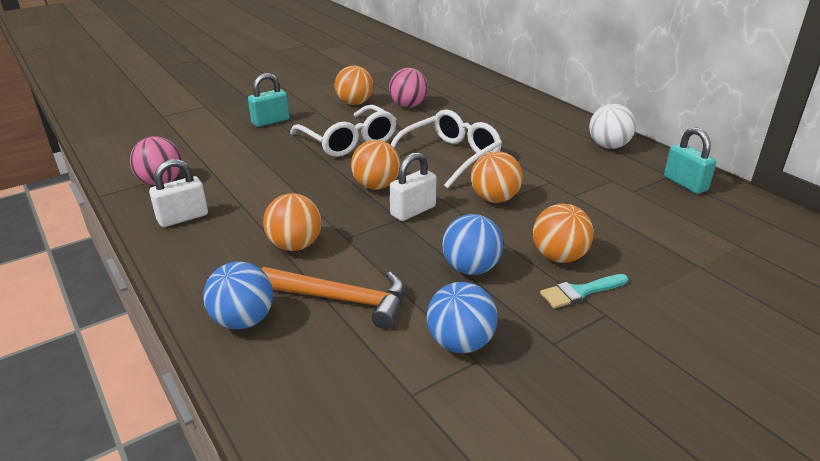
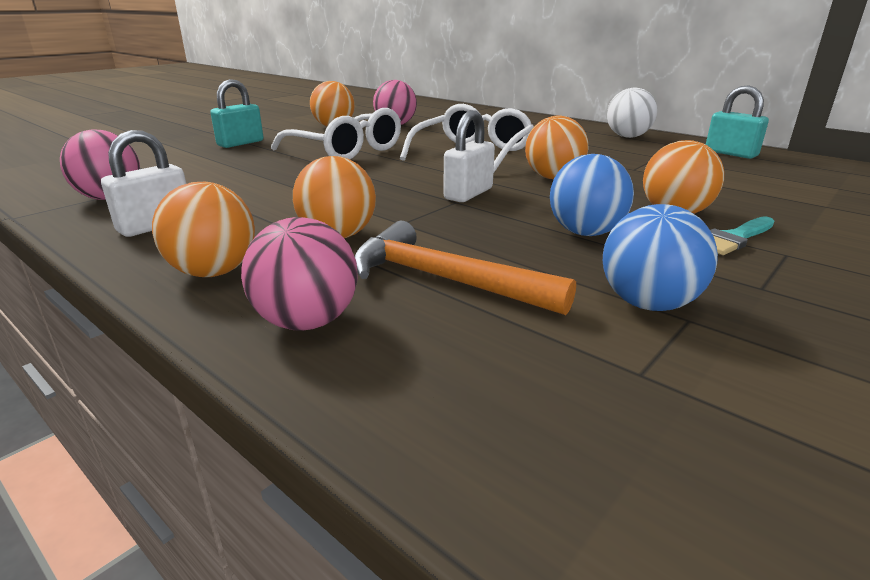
camera: 15 degrees left, 5 degrees down
(243, 320) = (307, 321): blue ball -> pink ball
(342, 299) = (444, 280): orange hammer -> orange hammer turned 150 degrees counterclockwise
(376, 186) = (407, 179): orange ball -> orange ball (214, 272)

